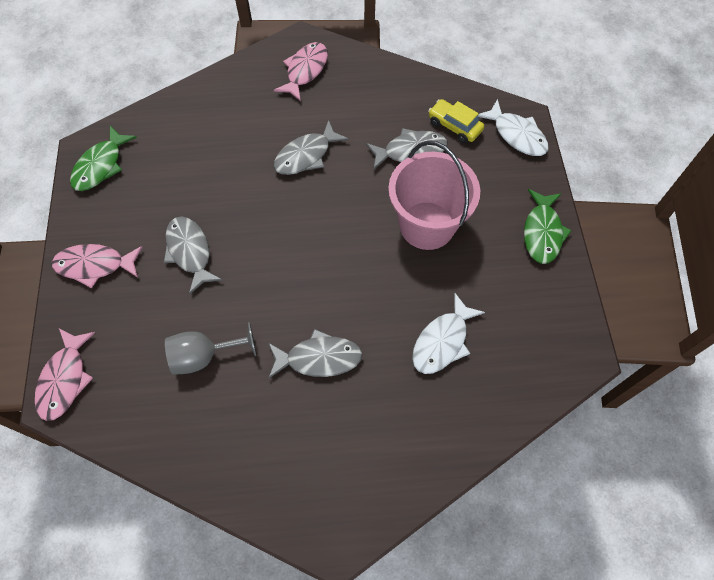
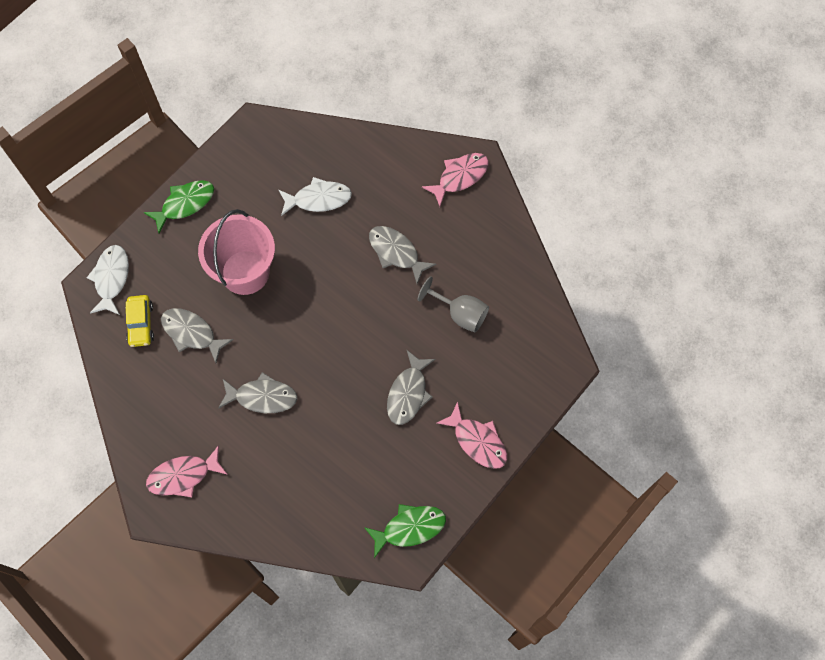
camera: 135 degrees left, 5 degrees up
(65, 379) = (553, 373): pink fish -> pink fish (460, 177)

